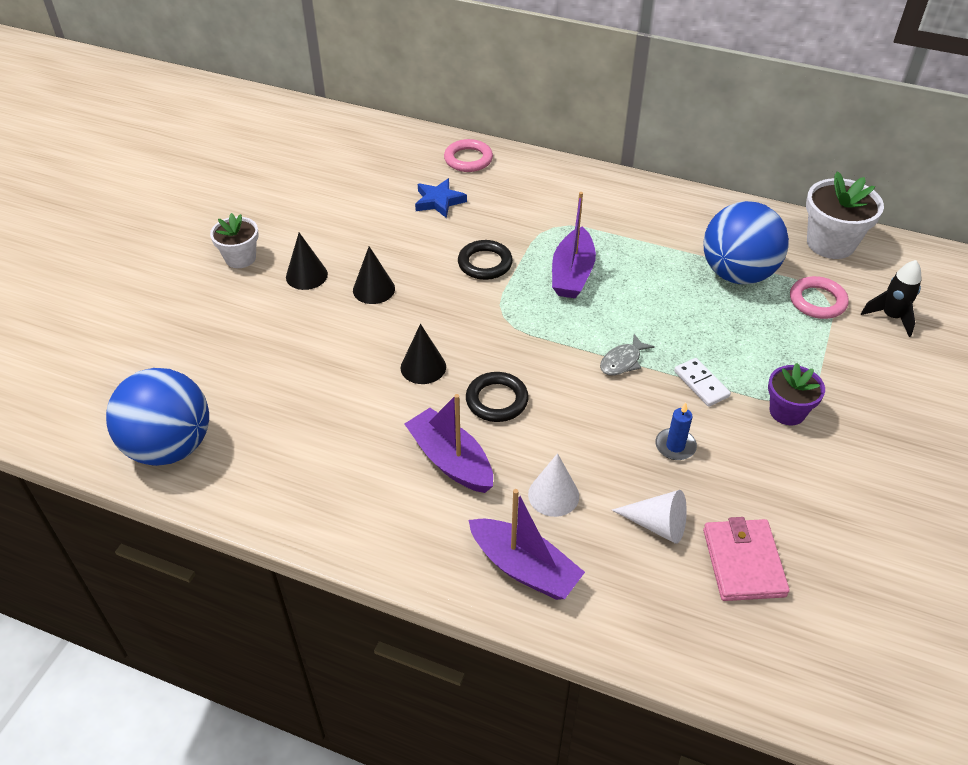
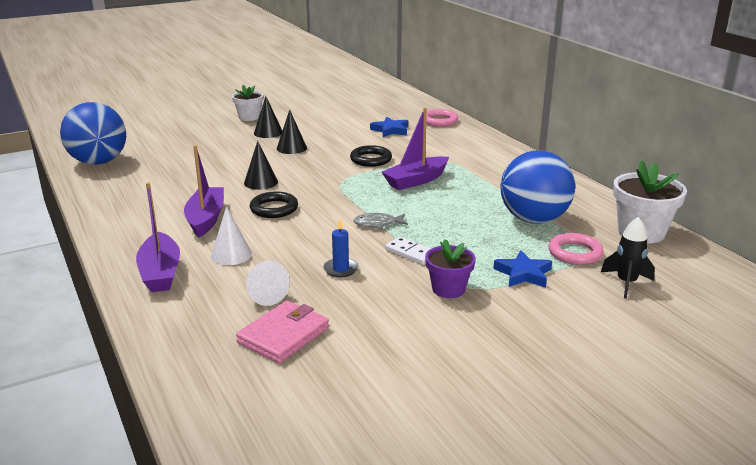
camera: 40 degrees right, 20 degrees down
(701, 384) = (411, 253): white domino -> white domino turned 60 degrees counterclockwise
(814, 353) = (523, 274): none -> blue star

